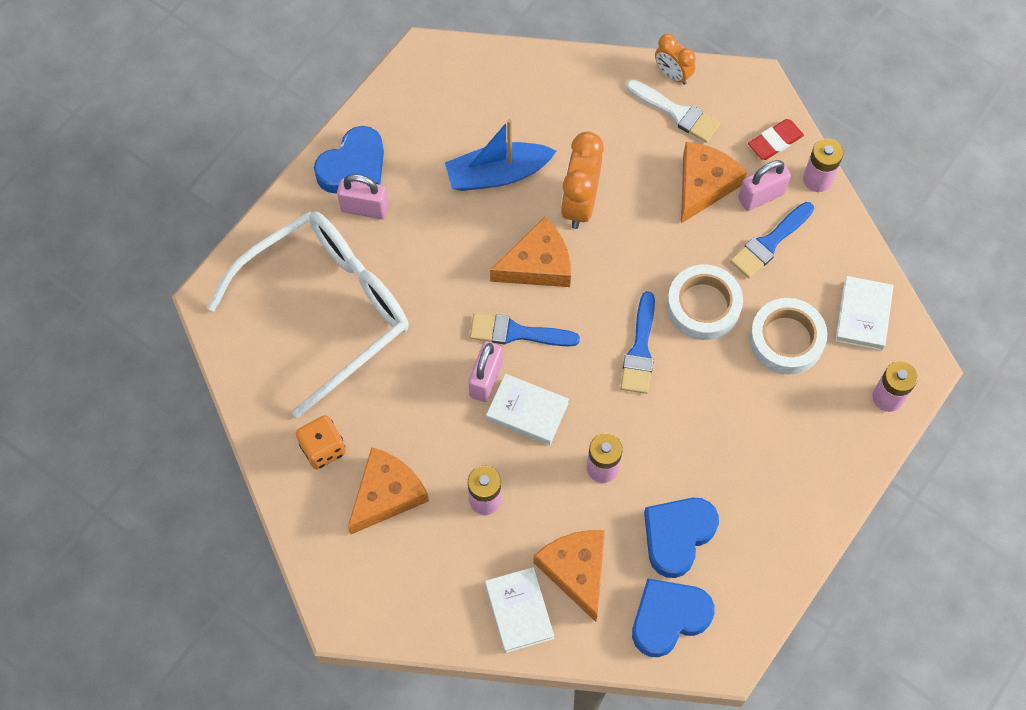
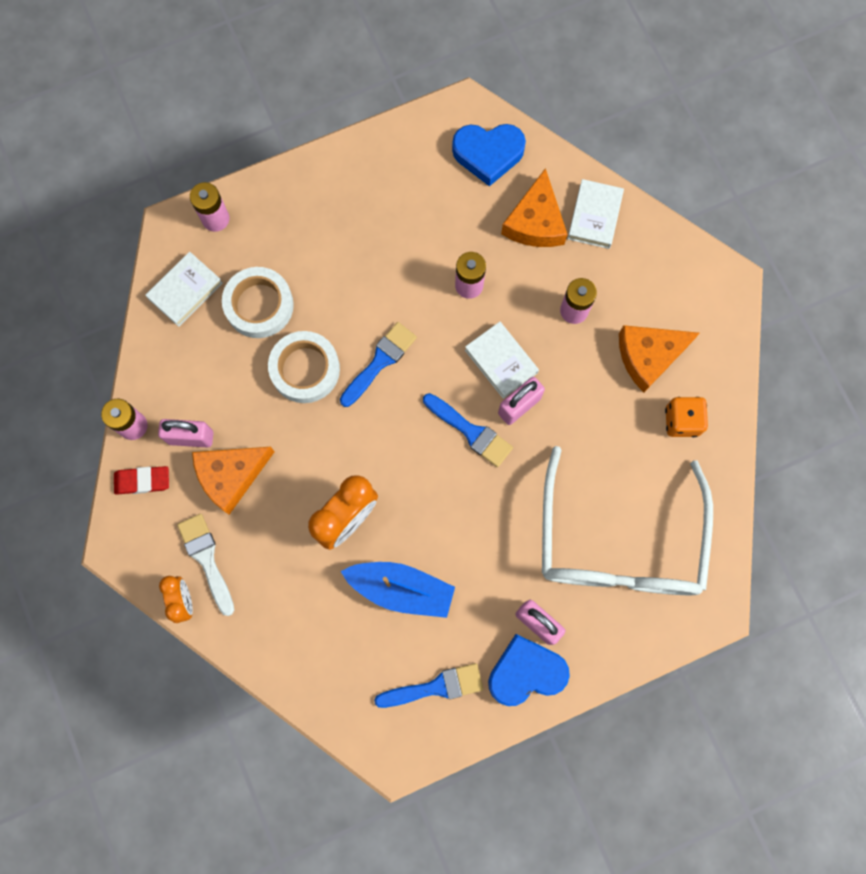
camera: 150 degrees left, 10 degrees up
(327, 309) = (619, 543): white glasses -> white glasses turned 75 degrees counterclockwise
(538, 264) = (417, 483): orange cheese -> none
(677, 536) = (444, 205): blue heart -> none
(769, 243) = (214, 392): blue brush -> blue brush (435, 687)

